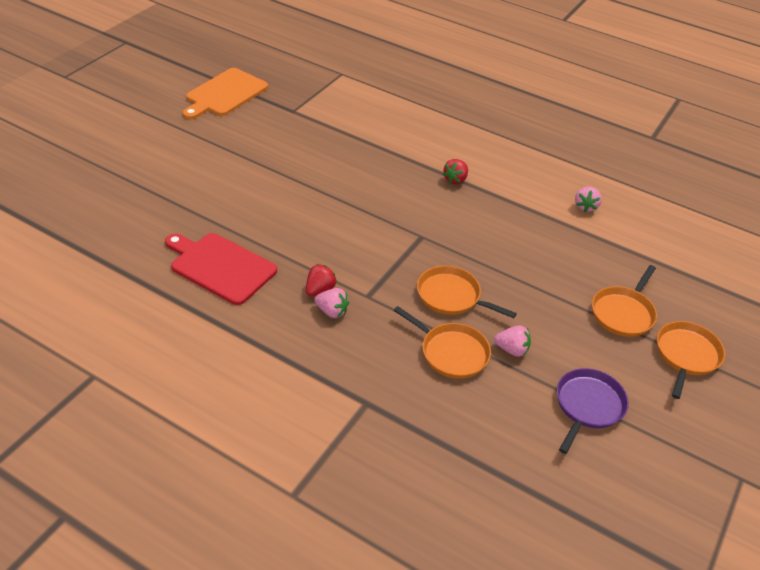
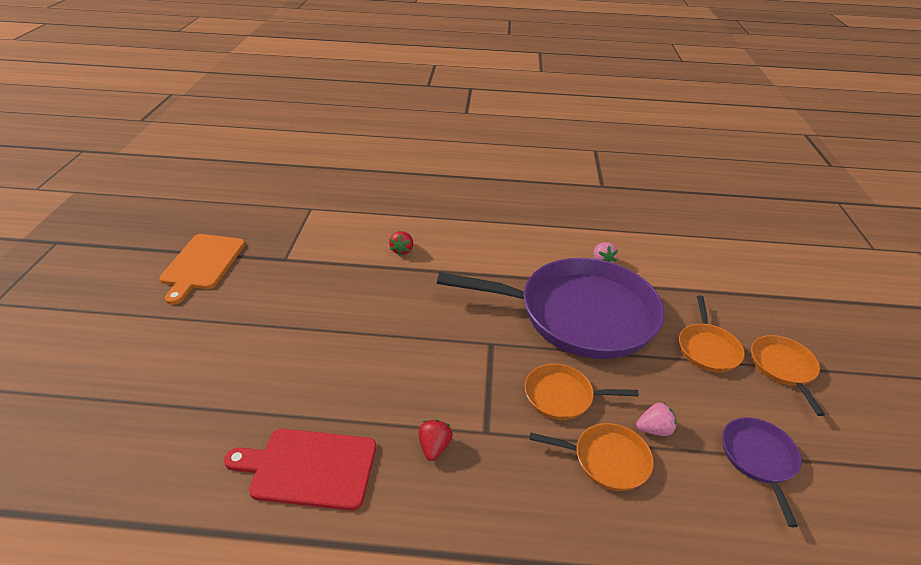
camera: 25 degrees left, 5 degrees down
(332, 311) = (463, 468): pink strawberry -> none
(455, 179) = (481, 275): red strawberry -> red strawberry (402, 250)
(522, 242) = (580, 314): none -> purple pan

